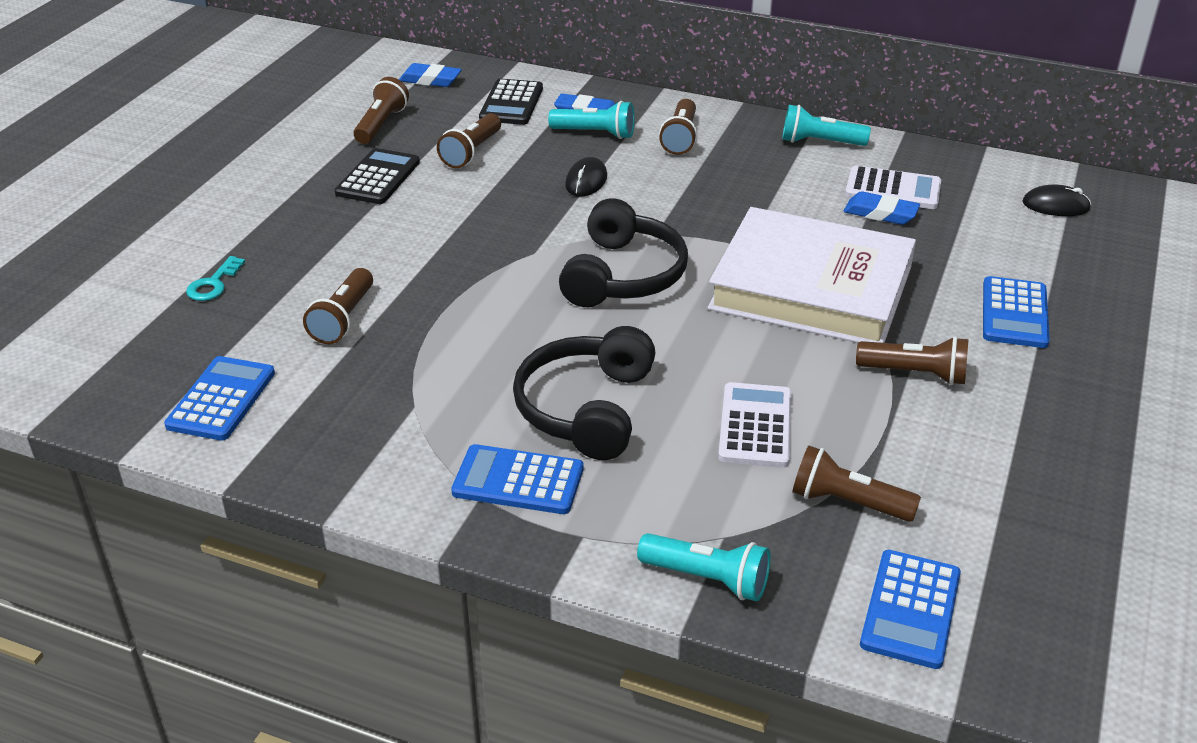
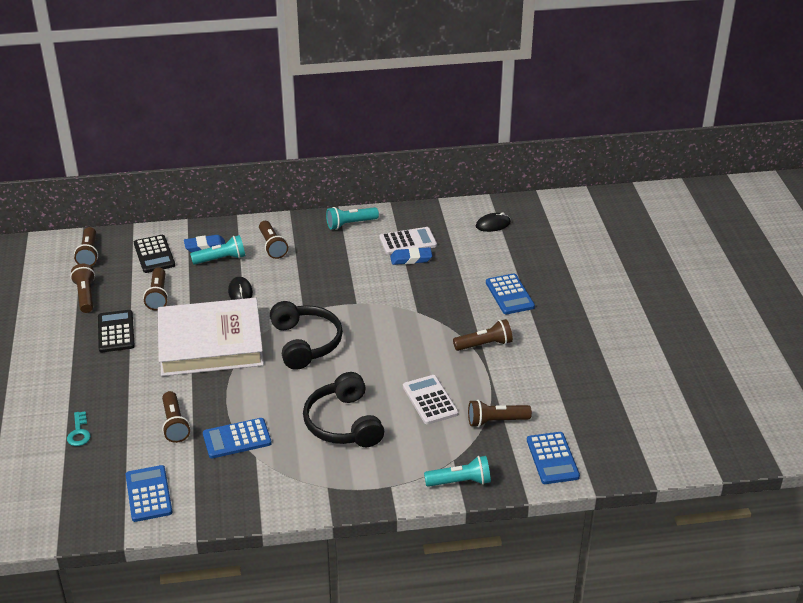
camera: 30 degrees left, 0 degrees up
(430, 80) = (89, 254): blue eraser -> brown flashlight
(518, 481) = (339, 472): blue calculator -> blue calculator (237, 439)
(811, 288) = (405, 315): white book -> white book (211, 343)

